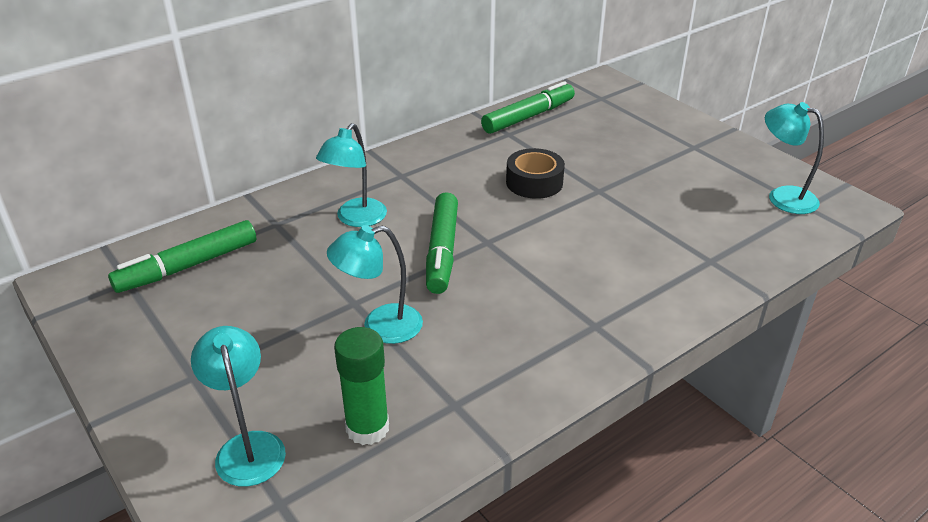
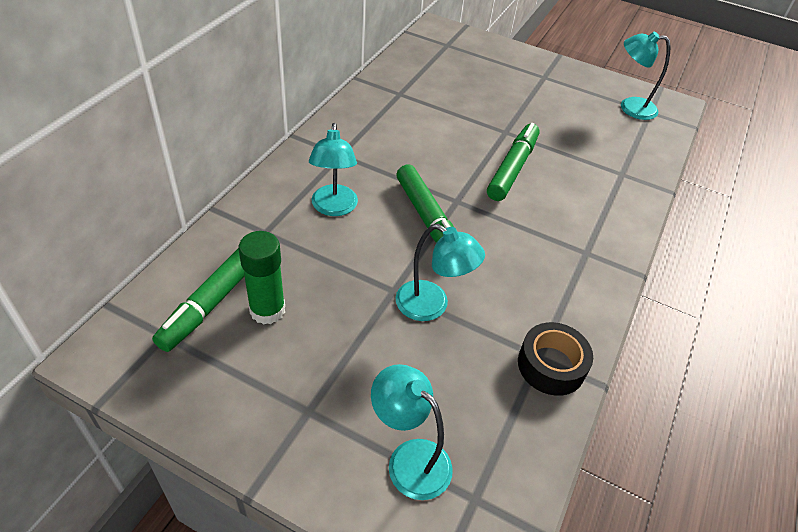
camera: 30 degrees left, 10 degrees up
(367, 428) = (491, 402): green glue stick -> green glue stick (267, 310)
(380, 327) = (432, 306): turquoise lamp -> turquoise lamp turned 105 degrees counterclockwise
(528, 117) = (403, 74): green marker -> green marker (512, 168)
(534, 182) = (453, 135): black tape -> black tape (551, 365)

